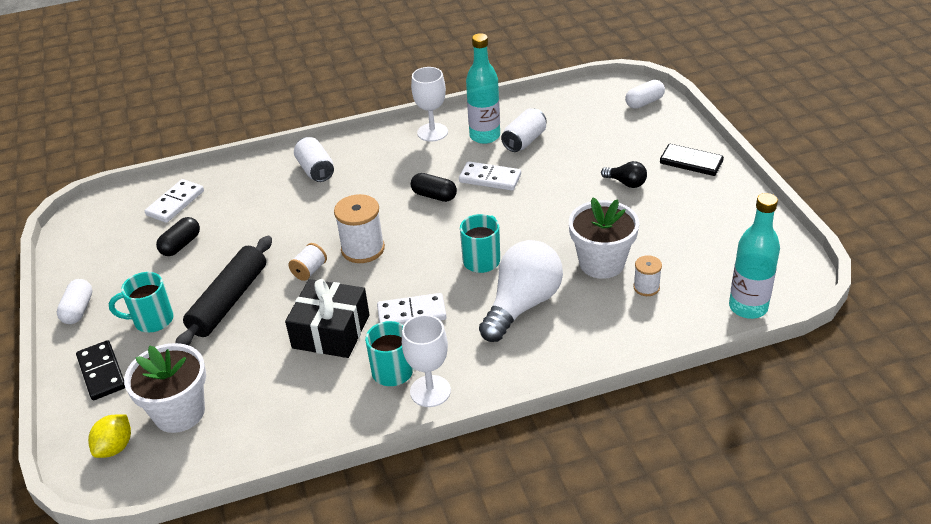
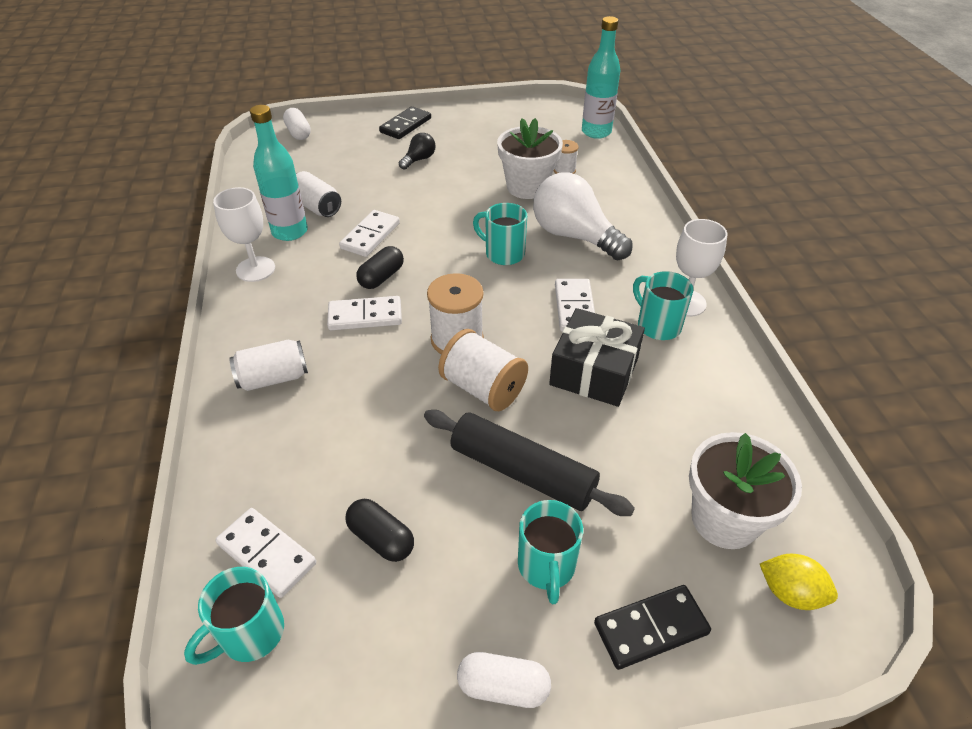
camera: 85 degrees left, 5 degrees up
(126, 210) = (250, 634): none -> turquoise mug
(309, 270) = (483, 388): white spool -> white spool, size x1.78
(385, 197) = (365, 316): none -> white domino

